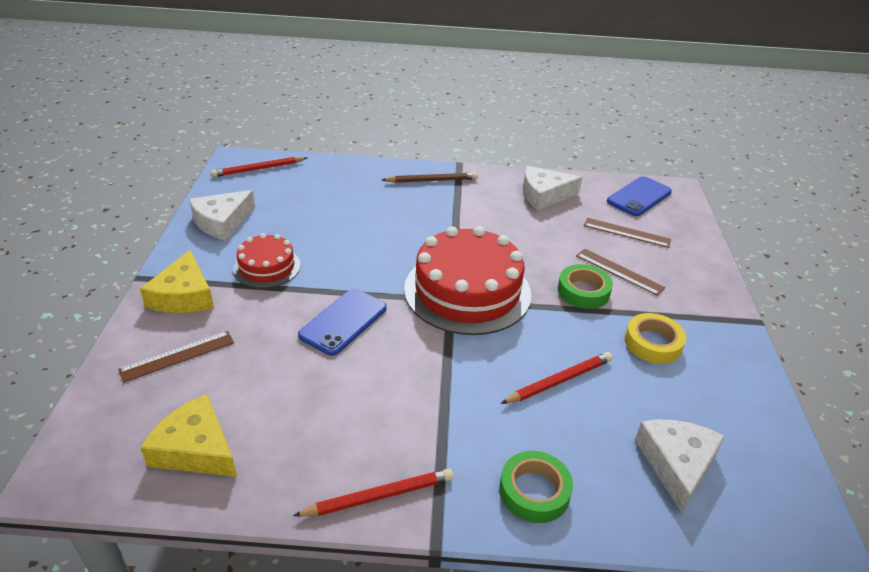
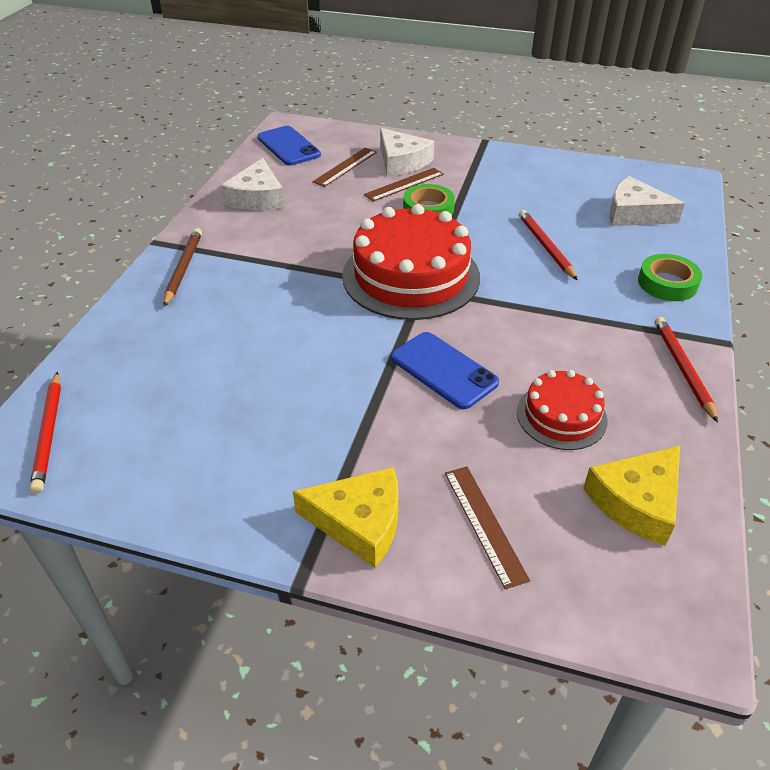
camera: 75 degrees left, 5 degrees up
(222, 222) = (186, 479): white cheese -> white cheese (401, 161)
(267, 267) = (319, 432): red cake -> red cake (561, 416)
(653, 343) = (504, 191): yellow tape -> none

